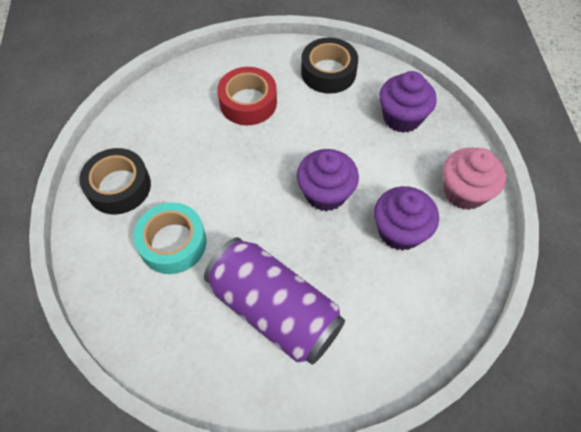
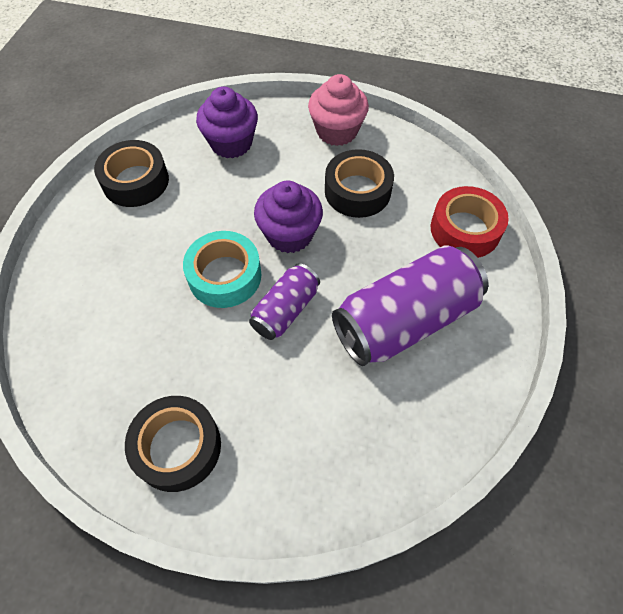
camera: 70 degrees left, 0 degrees up
(173, 243) = (287, 400): turquoise tape -> turquoise tape (225, 276)
(248, 102) = (130, 268): red tape -> red tape (465, 229)
(250, 215) = (285, 310): none -> purple can
(399, 231) = (357, 191): purple cupcake -> black tape

